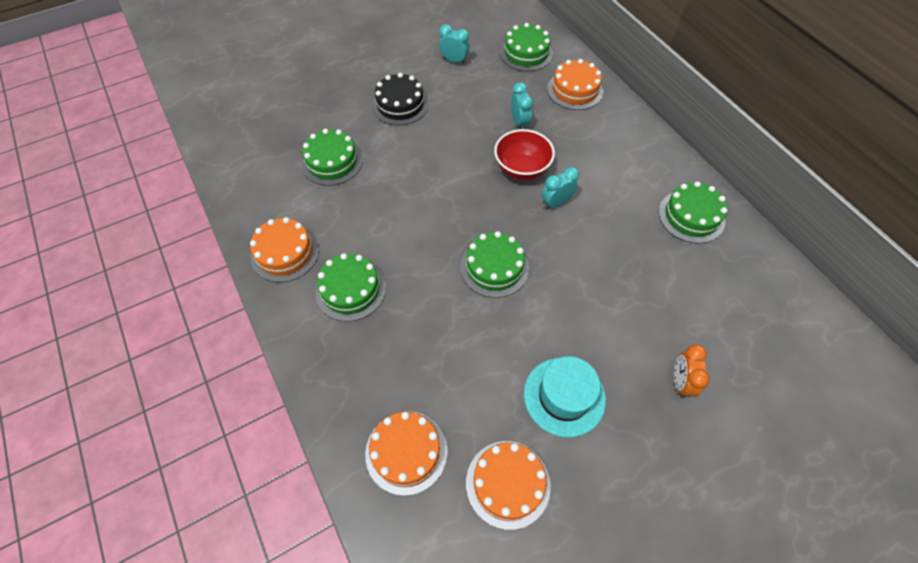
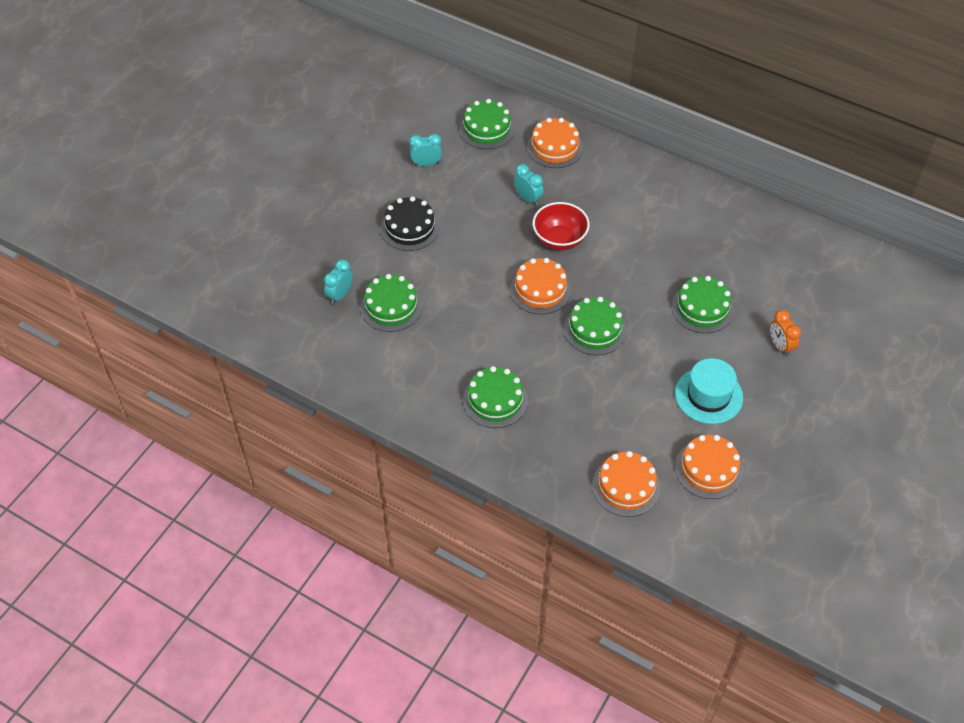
camera: 30 degrees left, 5 degrees down
(285, 253) = (417, 399): orange cake -> orange cake (540, 290)
(556, 203) = (607, 255): turquoise clock -> turquoise clock (340, 295)
(691, 216) = (717, 219): green cake -> green cake (702, 308)

